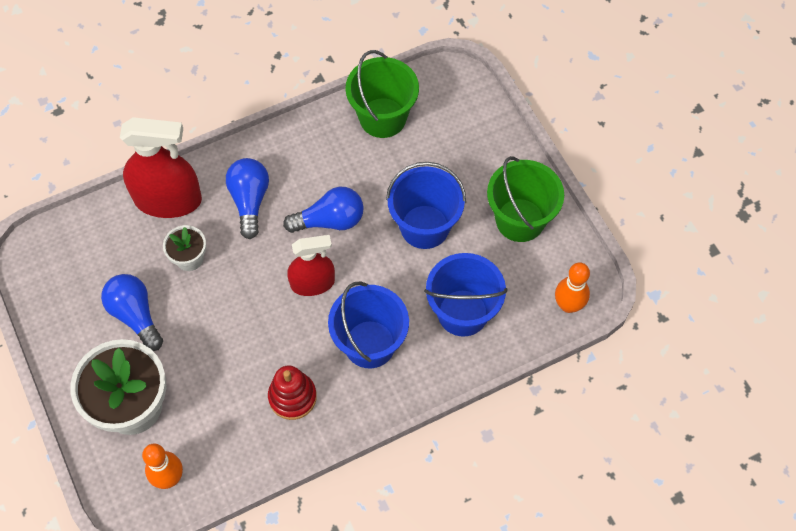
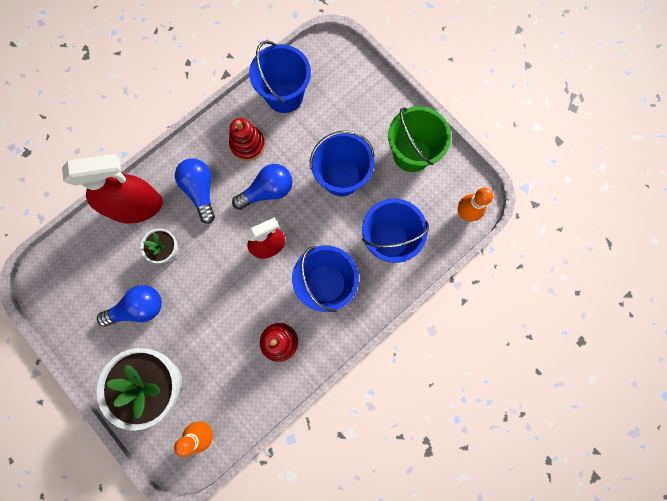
camera: 15 degrees left, 15 degrees up
(135, 315) = (139, 308): blue light bulb -> blue light bulb turned 120 degrees clockwise
(321, 162) = (247, 144): none -> red stacking toy
(382, 118) = (284, 95): green bucket -> blue bucket

